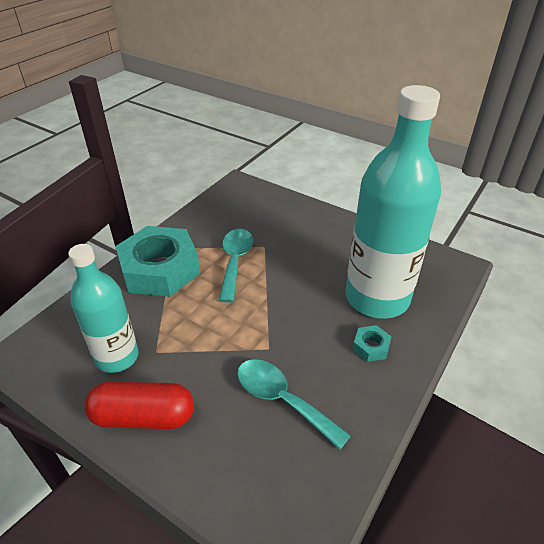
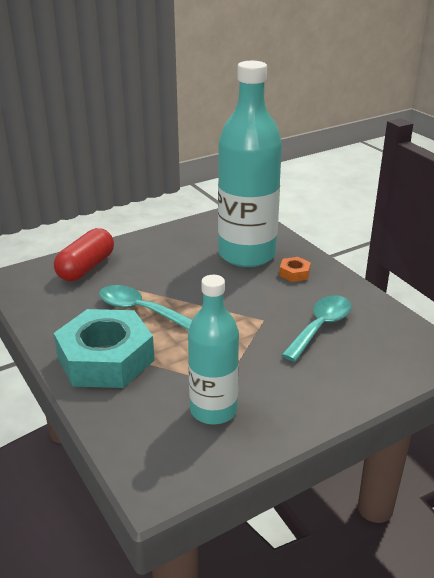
camera: 65 degrees left, 10 degrees down
(143, 416) = (297, 405): red capsule -> red capsule (86, 267)
(282, 400) = (320, 327): turquoise spoon -> turquoise spoon turned 150 degrees clockwise
(371, 347) = (294, 273): turquoise nut -> orange nut

